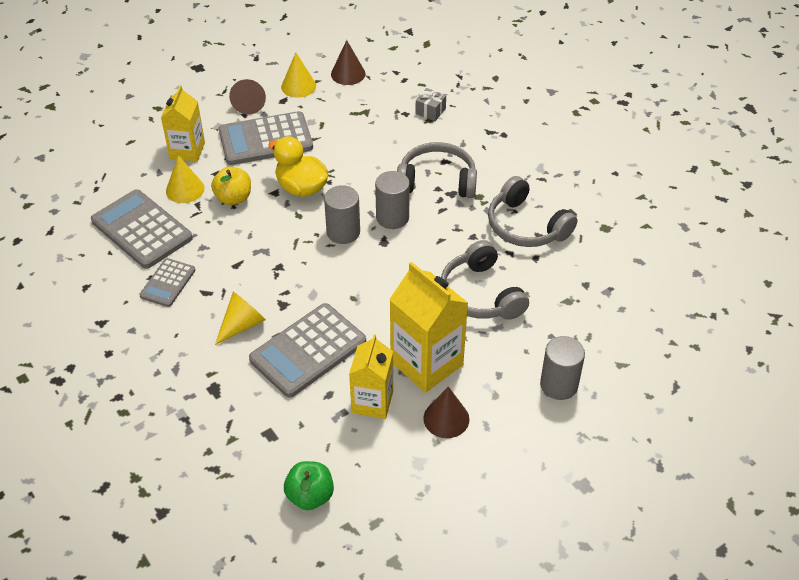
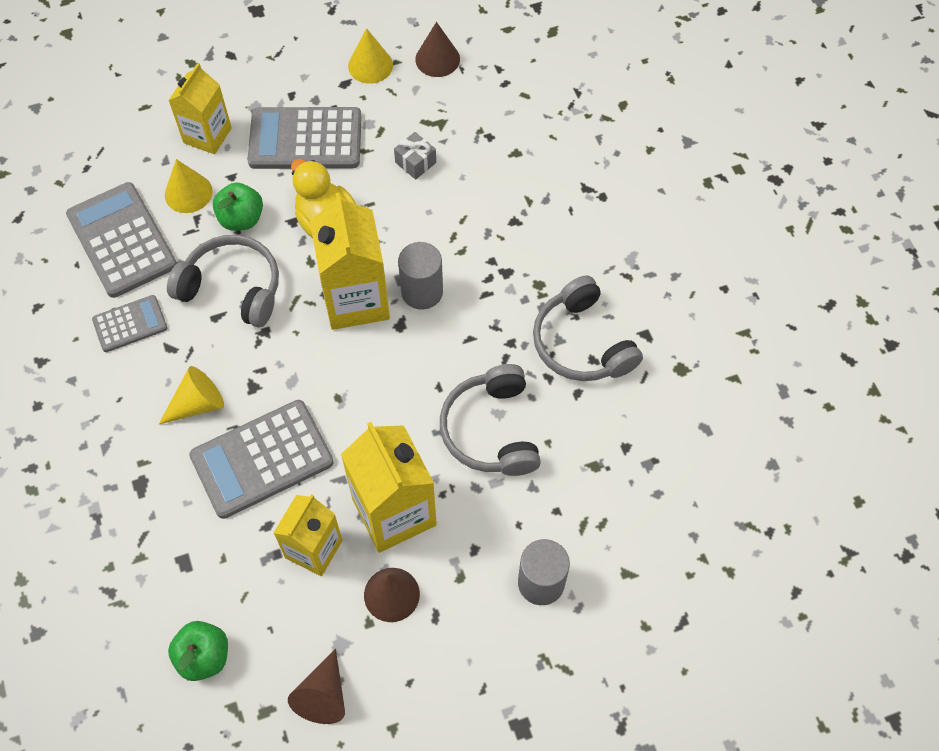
camera: 15 degrees right, 15 degrees up
(168, 283) = (130, 324): grey calculator -> grey calculator turned 150 degrees counterclockwise
(233, 198) = (241, 219): yellow apple -> green apple
(249, 103) = (302, 79): brown cone -> brown cone (323, 695)
(343, 232) = (356, 299): grey cylinder -> yellow carton
(430, 111) = (522, 140): grey gift -> grey gift (415, 162)
(437, 181) = (495, 249): grey headphones -> grey headphones (232, 288)

